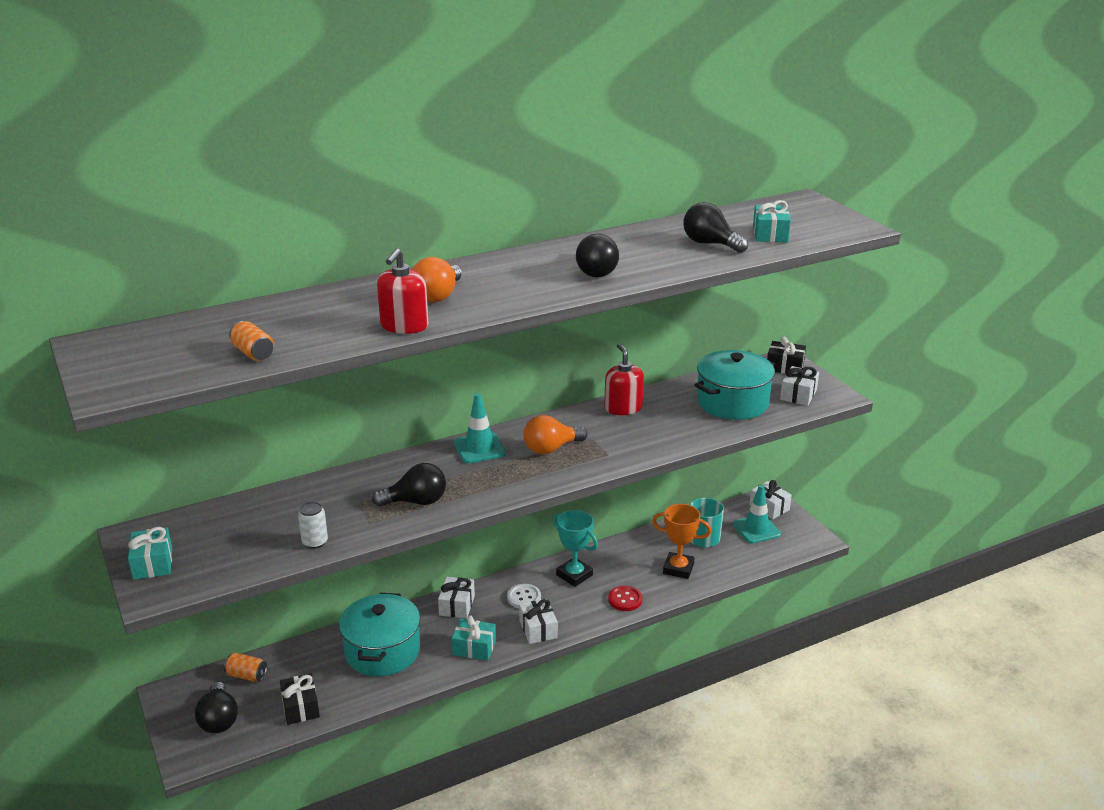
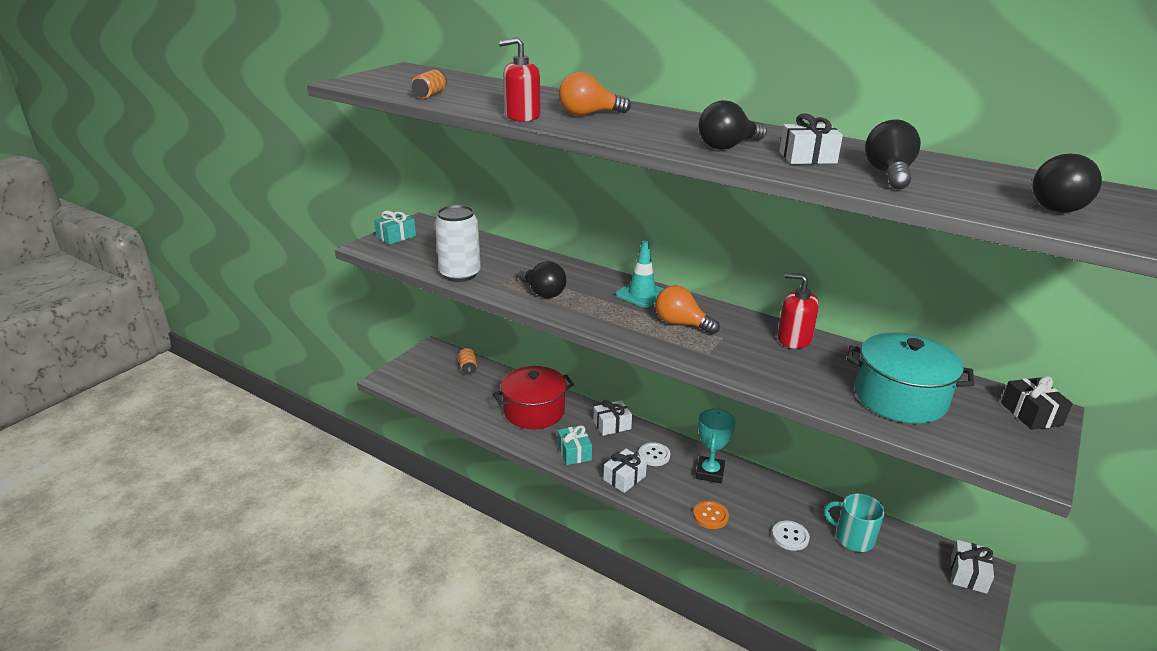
camera: 60 degrees right, 0 degrees up
(219, 719) = (423, 375): black light bulb -> black light bulb (1061, 207)
(301, 707) = (455, 400): black gift -> none
(315, 542) = (460, 274): white can -> white can, size x2.02
(382, 651) = (534, 411): turquoise pot -> red pot
(623, 408) = (794, 339): red soap dispenser -> red soap dispenser turned 105 degrees counterclockwise
(625, 599) = (710, 516): red button -> orange button
(678, 568) = (790, 536): orange trophy -> white button
(756, 529) = (919, 576): turquoise traffic cone -> none
(770, 234) = (981, 195): turquoise gift -> none
(798, 395) = (988, 439): white gift -> white gift (807, 157)

